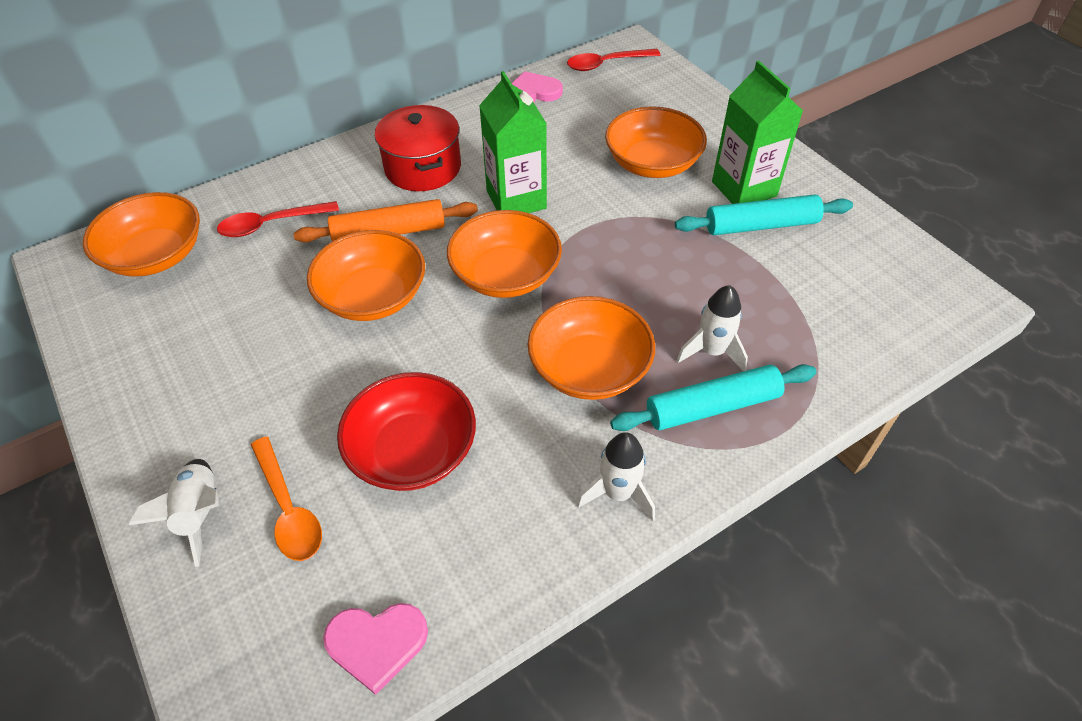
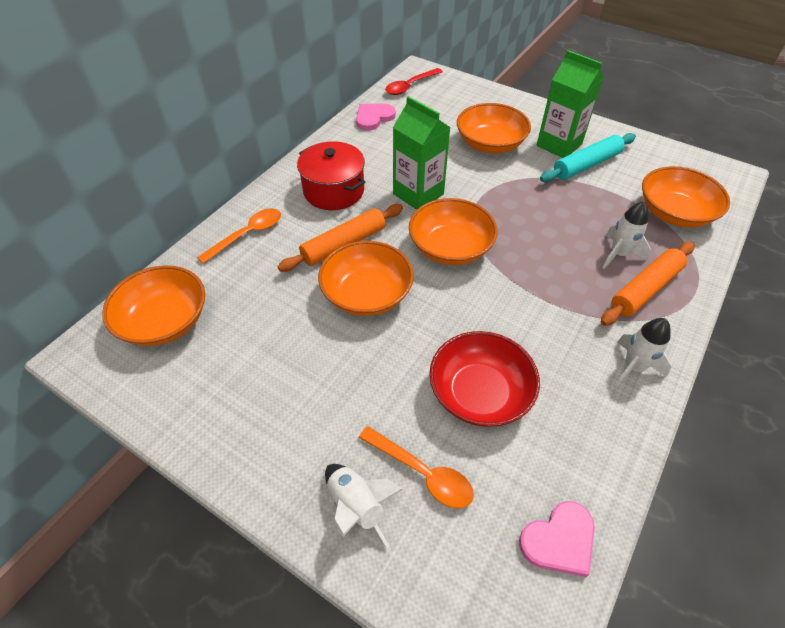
camera: 25 degrees left, 0 degrees up
(271, 224) = (246, 267): red spoon -> none
(297, 189) = (247, 234): none -> orange spoon
(589, 368) = (553, 292): orange bowl -> orange bowl (674, 213)
(712, 406) = (645, 289): turquoise rolling pin -> orange rolling pin

